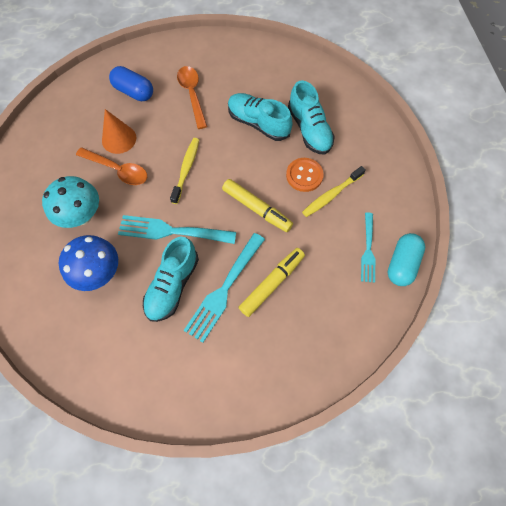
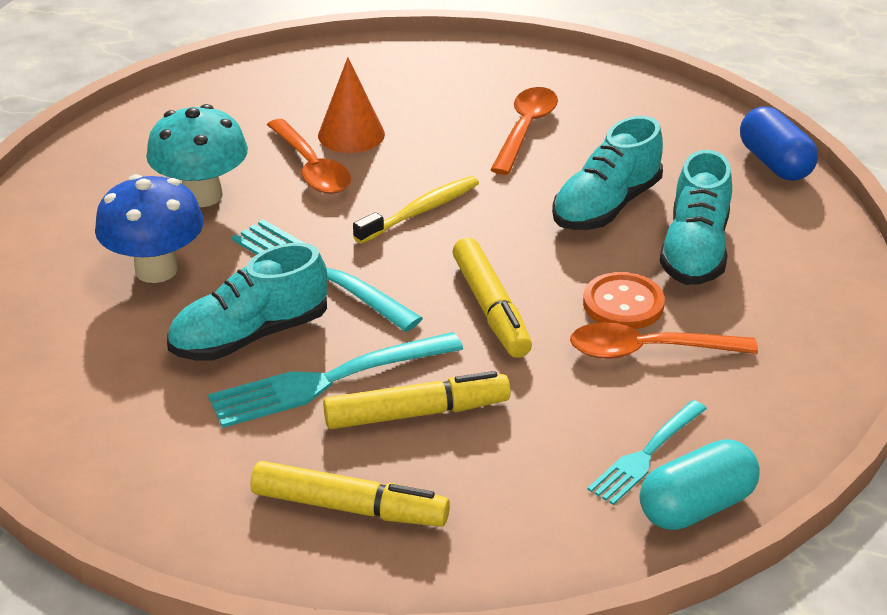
camera: 35 degrees right, 30 degrees down
(134, 92) = (432, 92): blue capsule -> blue capsule (774, 163)
(258, 123) = (606, 206): turquoise shoe -> turquoise shoe turned 120 degrees counterclockwise
(285, 349) = (349, 507): none -> yellow marker
(331, 195) = (649, 350): yellow toothbrush -> orange spoon

